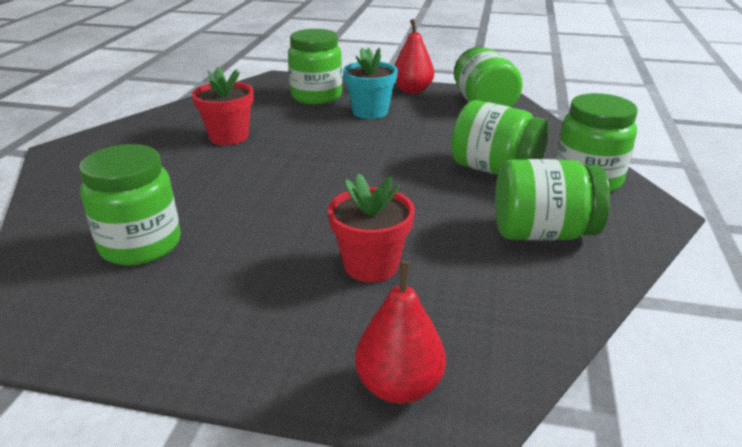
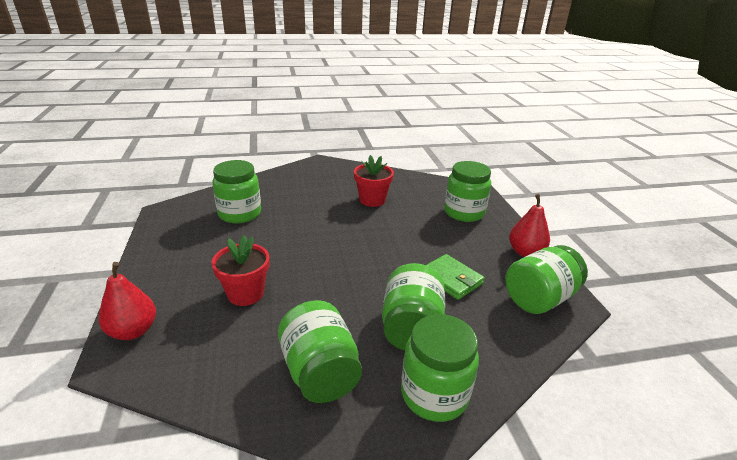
camera: 65 degrees right, 0 degrees up
(370, 112) = (461, 242): turquoise flower pot -> none
(430, 132) = (451, 279): none -> green wallet

